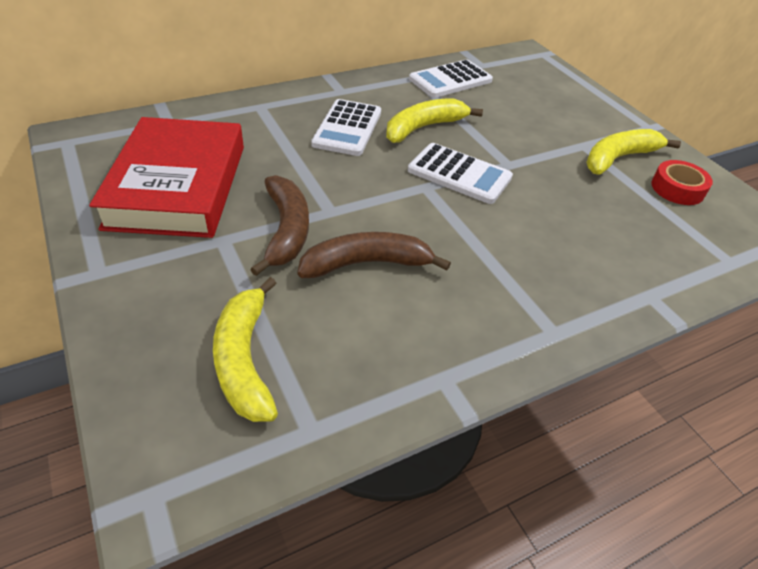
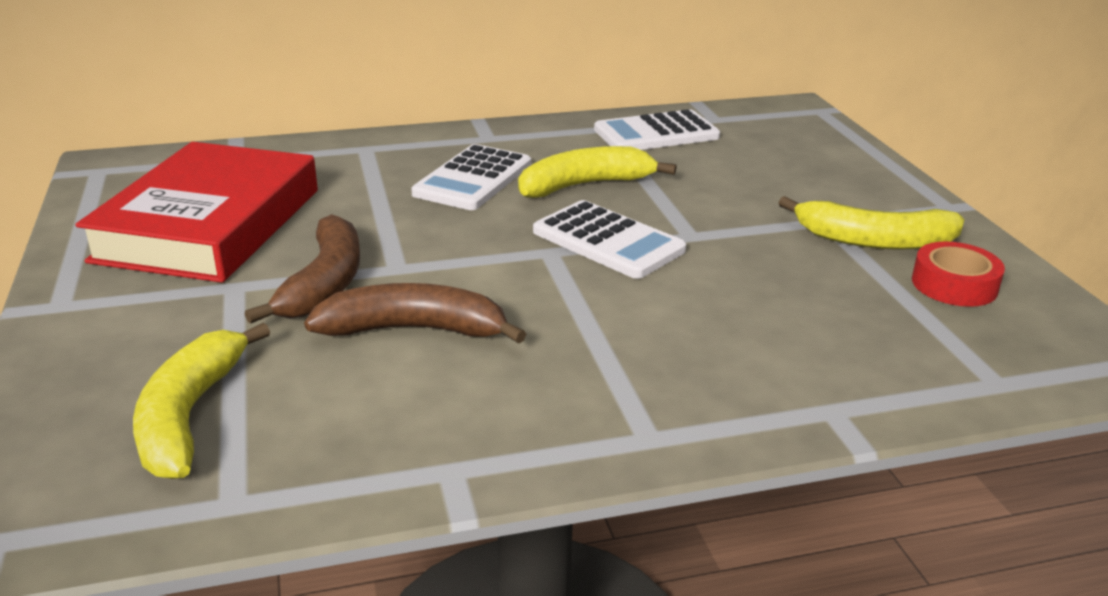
camera: 15 degrees right, 15 degrees down
(618, 158) = (874, 240): yellow banana -> yellow banana turned 150 degrees counterclockwise

